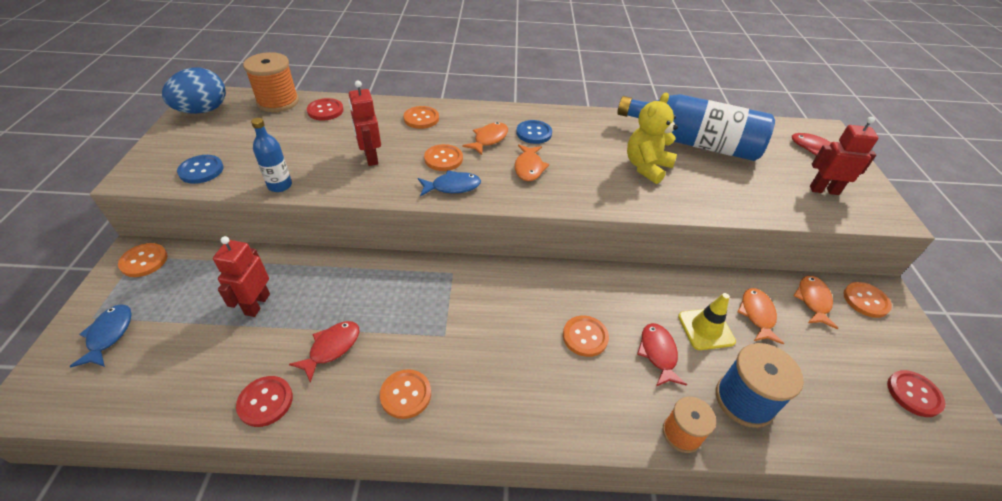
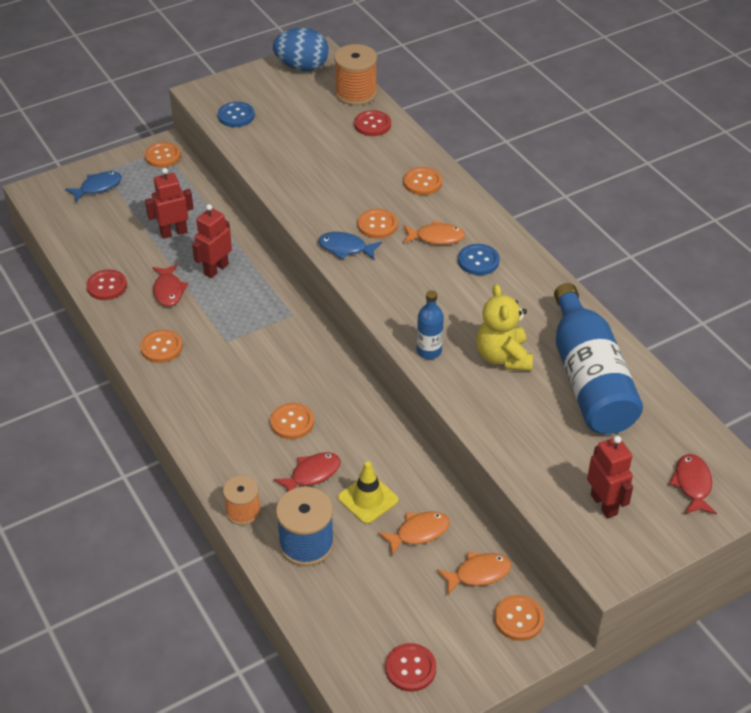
camera: 60 degrees right, 0 degrees up
(280, 185) = (257, 161): blue bottle -> blue bottle (429, 351)
(332, 348) = (168, 290): red fish -> red fish turned 75 degrees clockwise
(370, 158) = (336, 185): red robot -> red robot (216, 269)
(452, 187) = (345, 248): blue fish -> blue fish turned 150 degrees clockwise
(529, 168) = (419, 280): orange fish -> none
(646, 167) = (503, 357): yellow teddy bear -> yellow teddy bear turned 105 degrees counterclockwise

